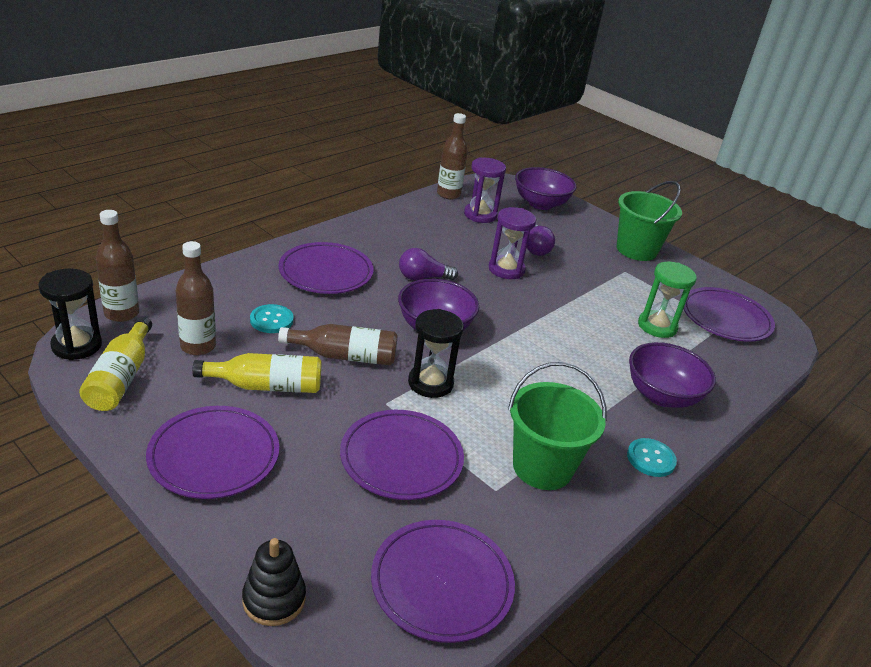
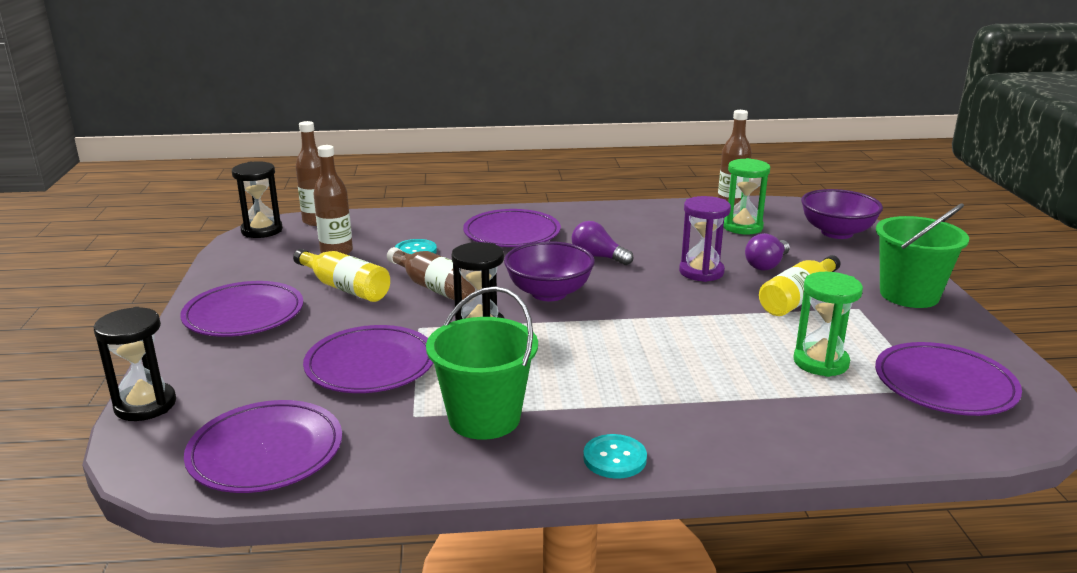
camera: 45 degrees right, 10 degrees down
(121, 377) = (259, 254): yellow bottle -> yellow bottle (798, 299)
(274, 599) = (145, 405): black stacking toy -> black hourglass
(480, 215) = (742, 227): purple hourglass -> green hourglass
(662, 395) = (722, 417): purple bowl -> none

